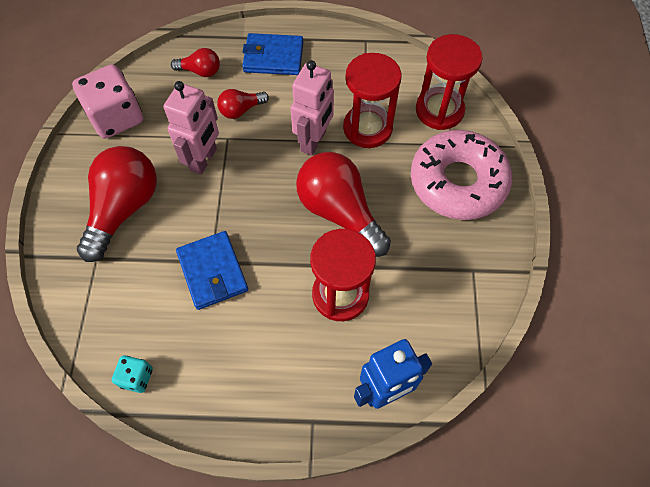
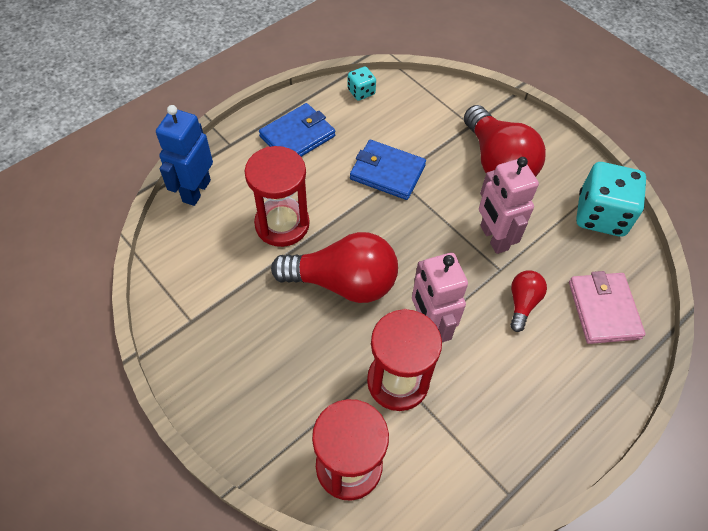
camera: 135 degrees right, 5 degrees down
(116, 117) = (601, 215): pink dice -> turquoise dice
(200, 71) = (603, 310): red light bulb -> pink wallet
(273, 57) = (567, 384): blue wallet -> blue wallet (297, 136)
(457, 182) = (265, 394): pink donut -> none

